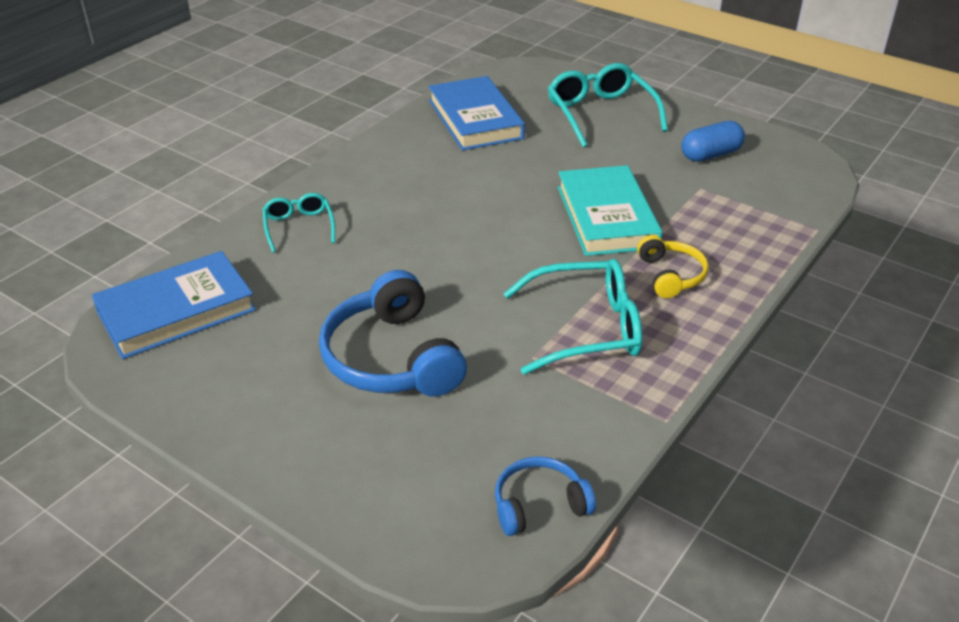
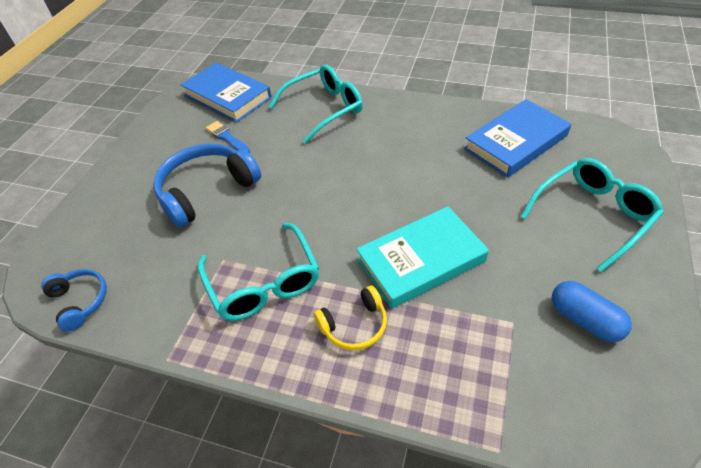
camera: 75 degrees right, 10 degrees up
(285, 324) = (227, 137): none -> blue brush
(299, 227) = (324, 109): turquoise glasses -> turquoise glasses, size x1.74

